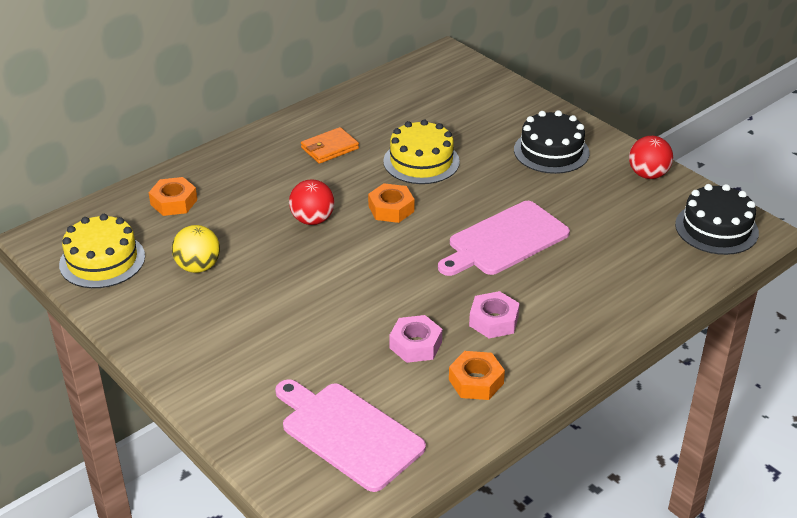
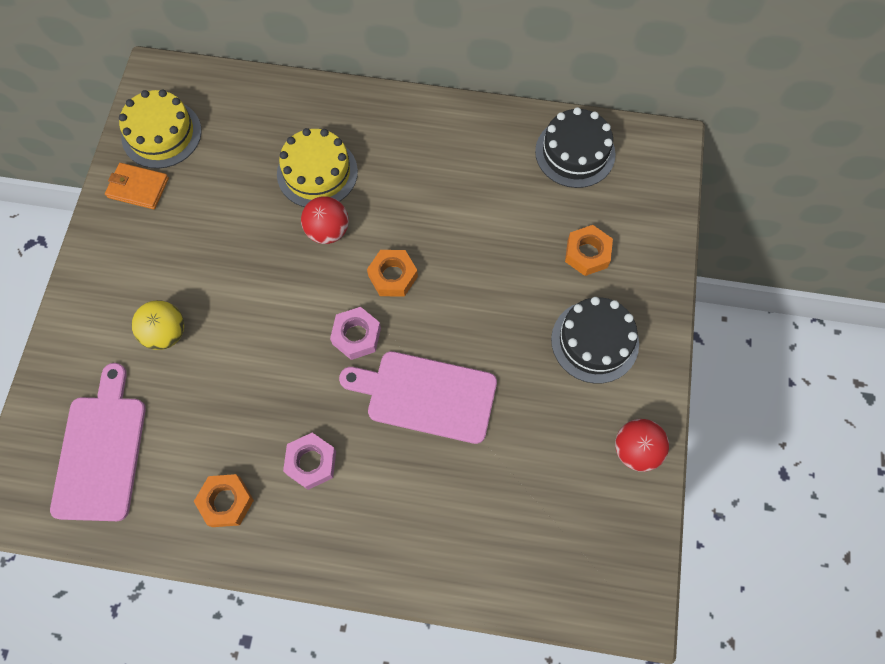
camera: 50 degrees right, 30 degrees up
(174, 202) = (267, 120): orange nut -> orange nut (587, 254)
(198, 267) = (205, 201): yellow ball -> yellow ball (166, 333)
(329, 148) = (435, 167): orange wallet -> orange wallet (138, 188)
(415, 345) = (235, 424): pink nut -> pink nut (356, 336)
(421, 161) = (480, 249): yellow cake -> yellow cake (317, 172)
(716, 228) = (603, 567): black cake -> black cake (575, 153)

